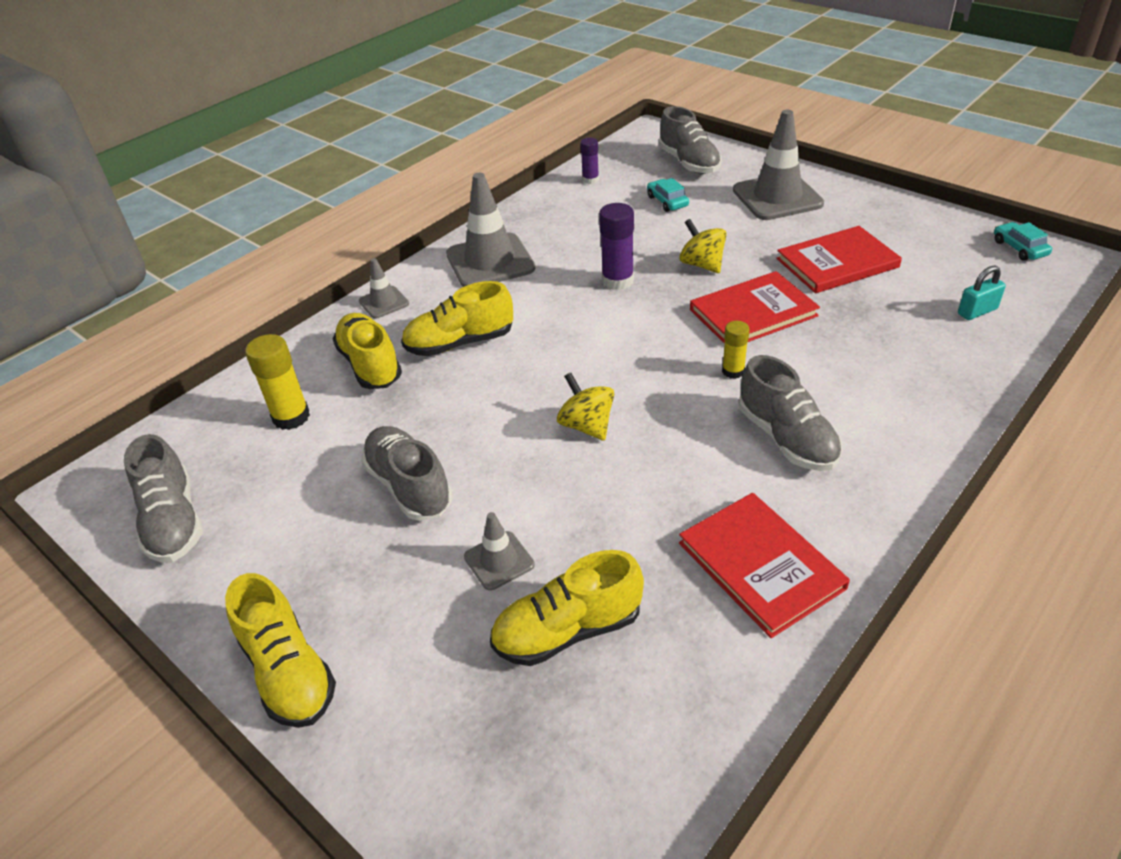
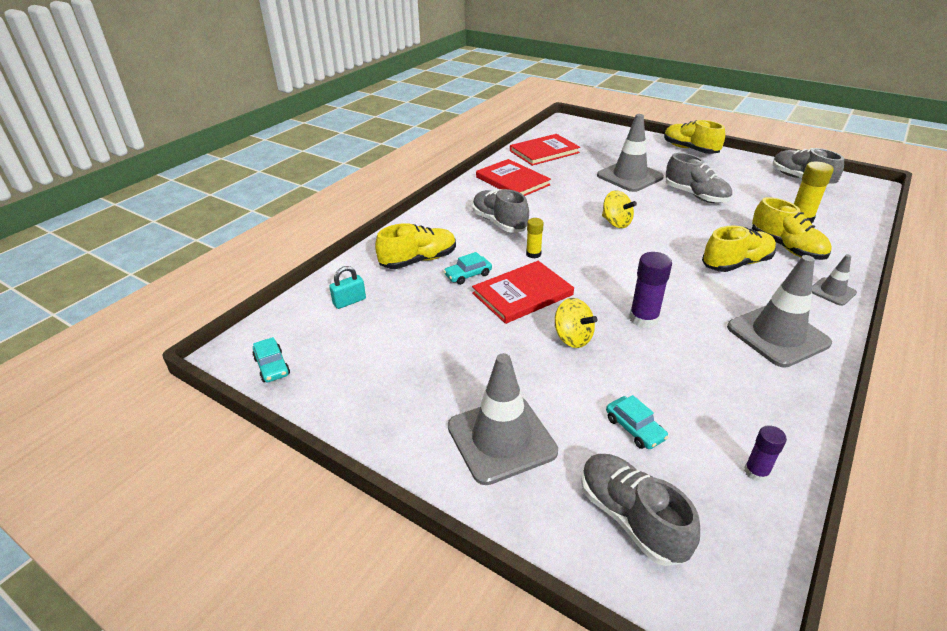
camera: 170 degrees right, 5 degrees down
(499, 561) = (629, 176): grey traffic cone -> grey traffic cone, size x1.96
(567, 630) = (588, 162): yellow shoe -> yellow shoe (418, 260)
(827, 342) = (468, 275): none -> turquoise car
(837, 263) = (448, 344): red book -> red book (544, 152)

